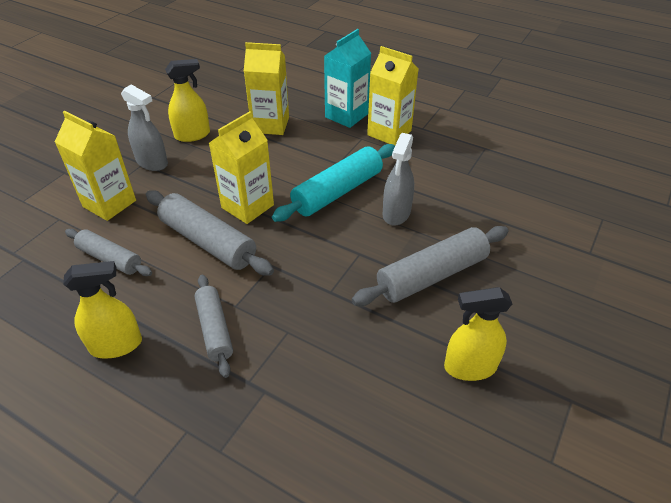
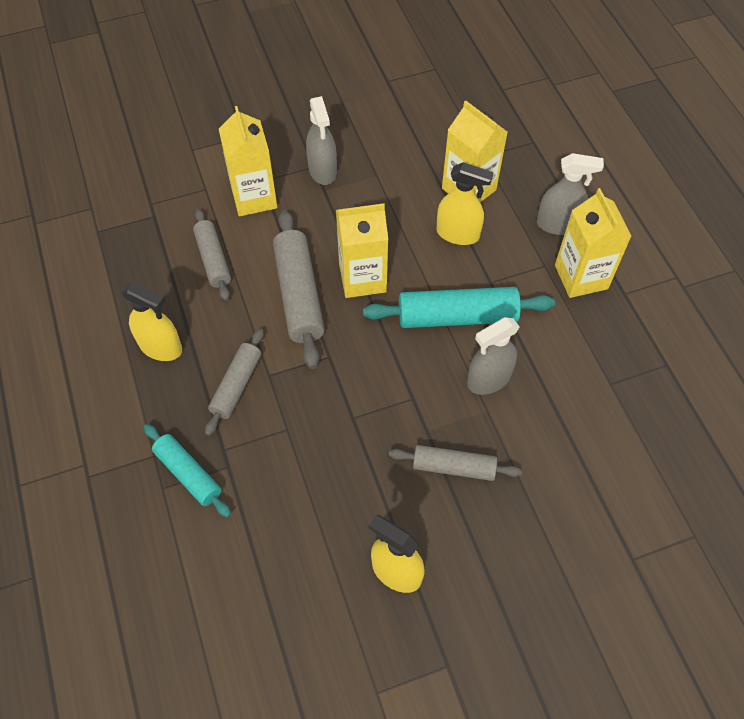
camera: 40 degrees right, 15 degrees up
(192, 135) = (384, 157): yellow spray bottle -> yellow spray bottle (458, 234)
(234, 422) = (188, 474): none -> turquoise rolling pin
(346, 115) = (558, 224): turquoise carton -> grey spray bottle
(432, 275) = (453, 467): grey rolling pin -> grey rolling pin, size x0.63

